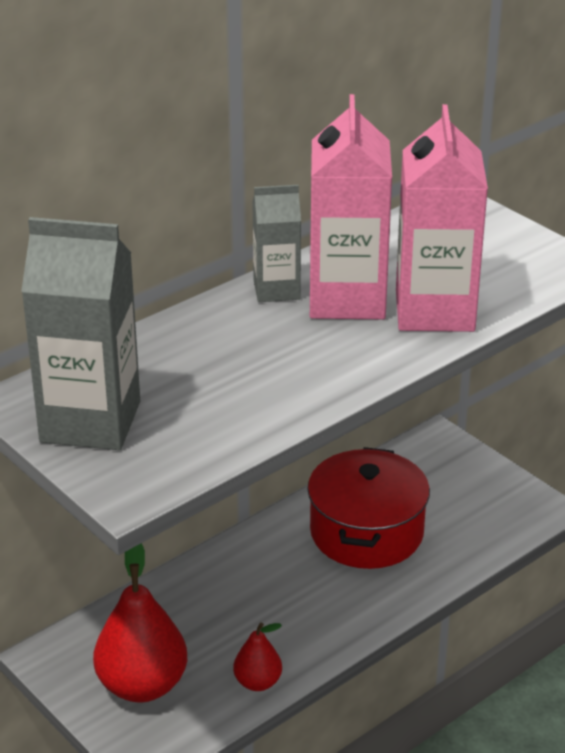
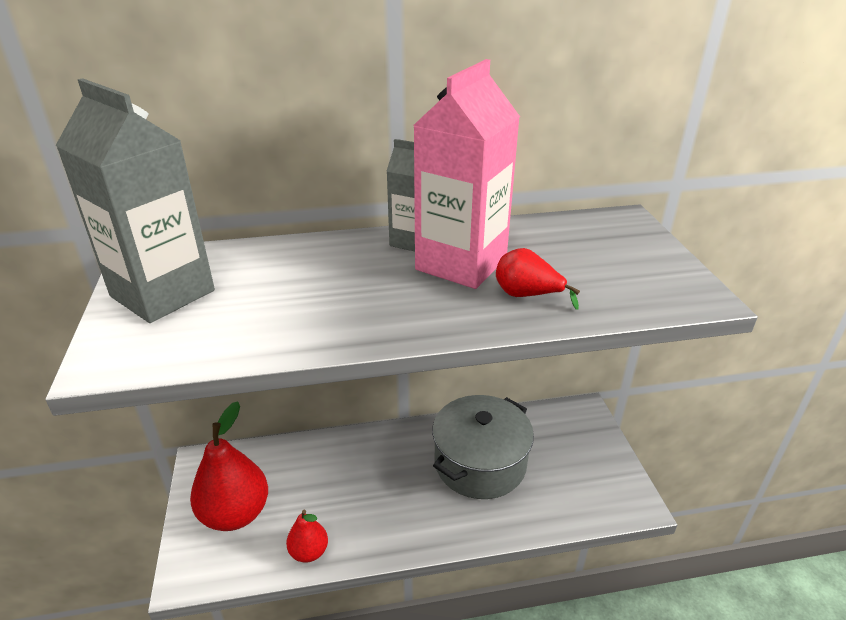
camera: 30 degrees right, 0 degrees up
(366, 532) = (480, 463): red pot -> grey pot
(434, 311) = (527, 295): pink carton -> red pear

